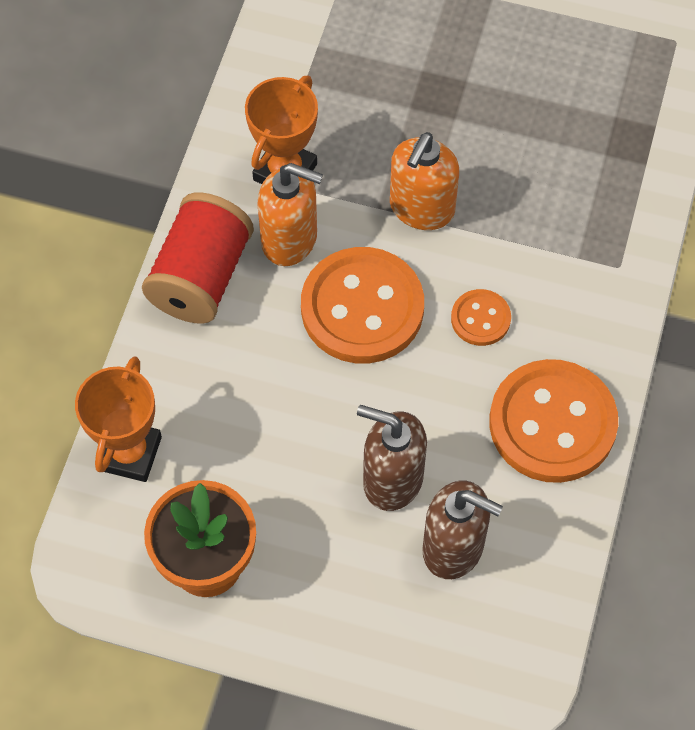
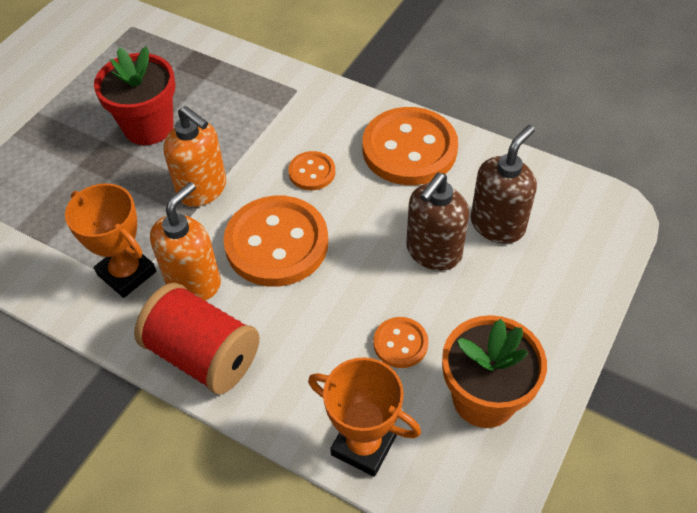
camera: 75 degrees left, 10 degrees down
(257, 466) = (400, 343): none -> orange button
(502, 121) = (148, 127): none -> red flower pot

